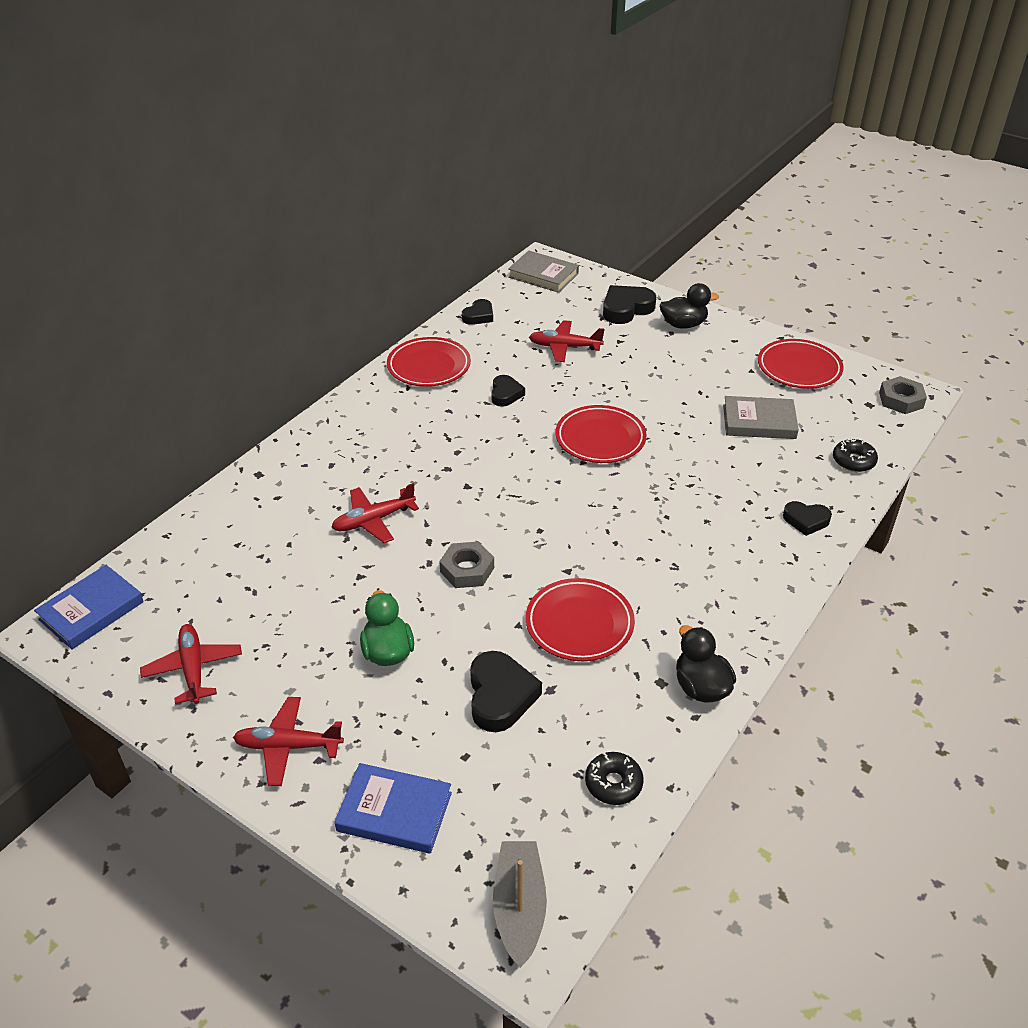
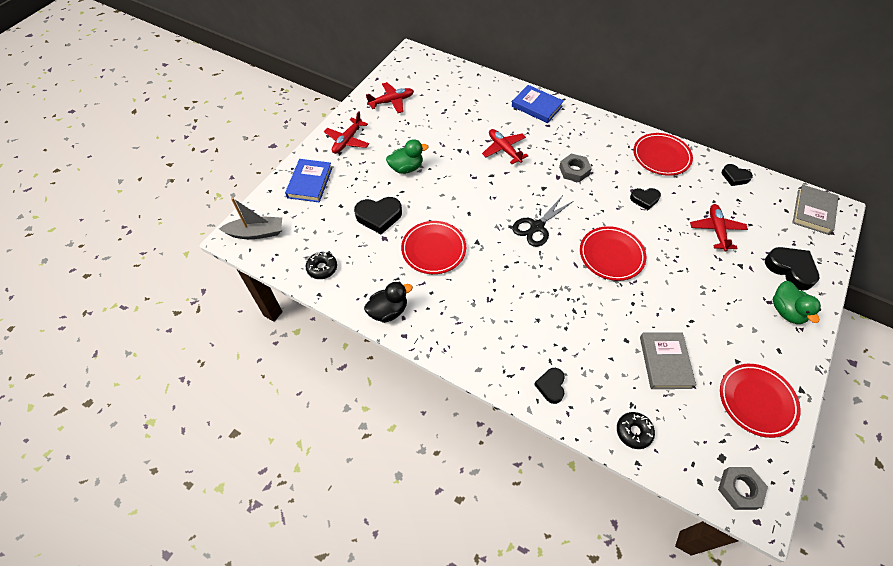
camera: 85 degrees right, 15 degrees up
(91, 611) = (424, 62): blue book -> blue book (537, 106)
(288, 746) = (347, 141): red plane -> red plane turned 150 degrees counterclockwise
(467, 569) = (471, 194): grey nut -> grey nut (574, 170)
(543, 502) = (537, 227): none -> black scissors
(683, 324) = (786, 311): black duck -> green duck

